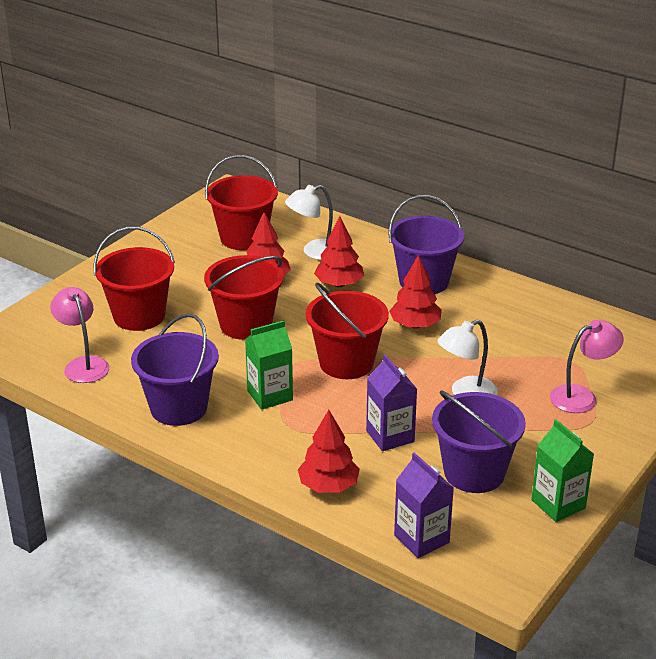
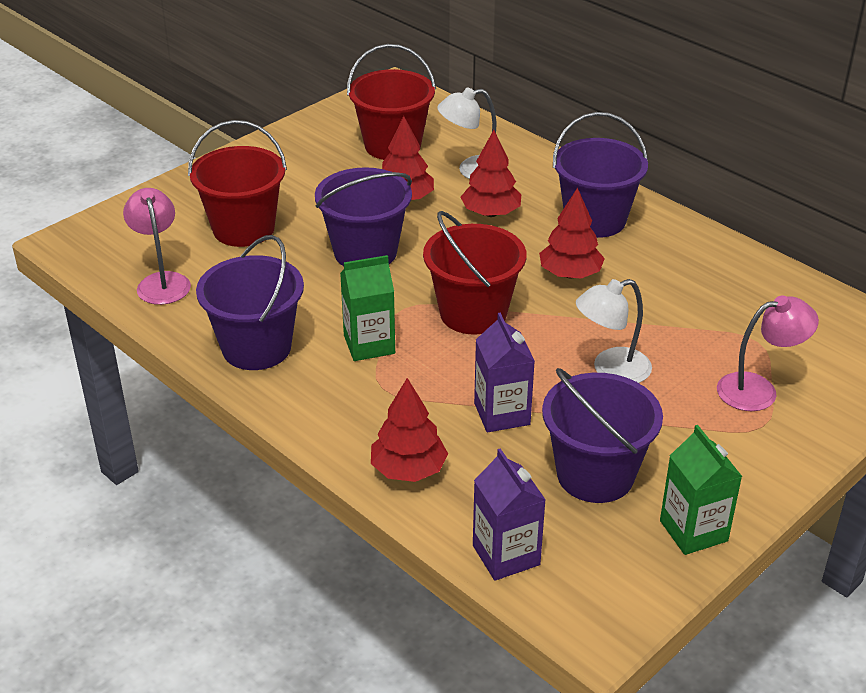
camera: 10 degrees right, 5 degrees up
(246, 325) = (365, 252): red bucket -> purple bucket

